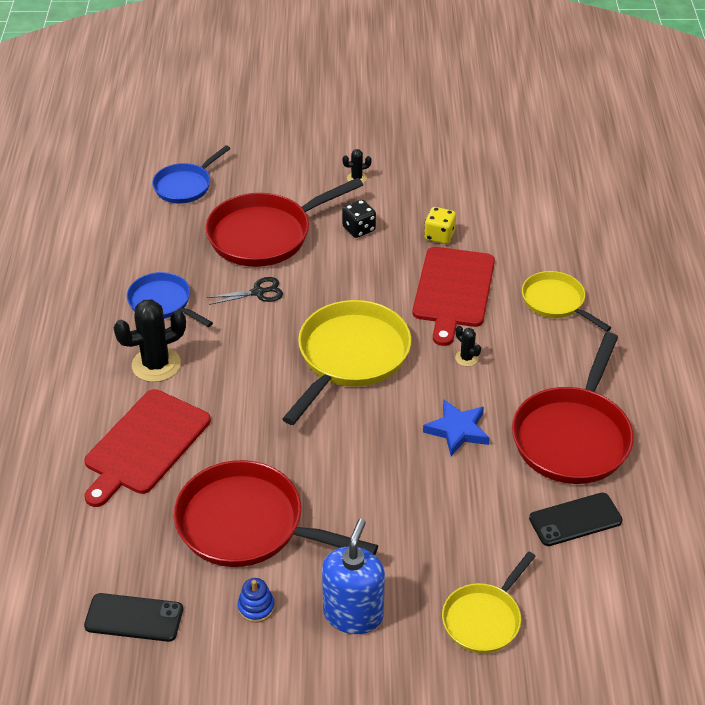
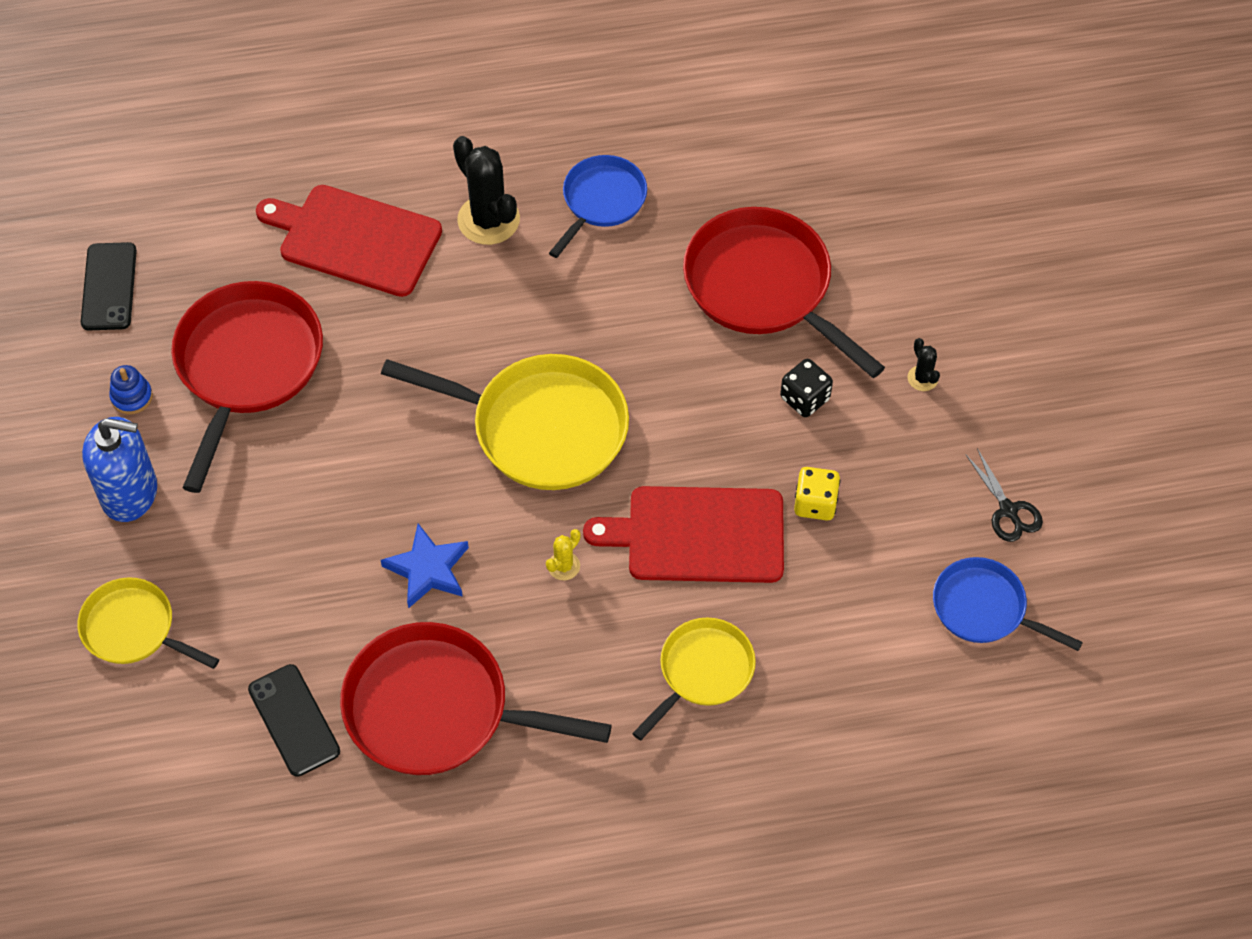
camera: 80 degrees right, 15 degrees up
(185, 185) = (846, 173): blue pan -> blue pan (984, 609)
(258, 292) = (643, 302): black scissors -> black scissors (1008, 510)
(466, 358) = (564, 566): black cactus -> yellow cactus

